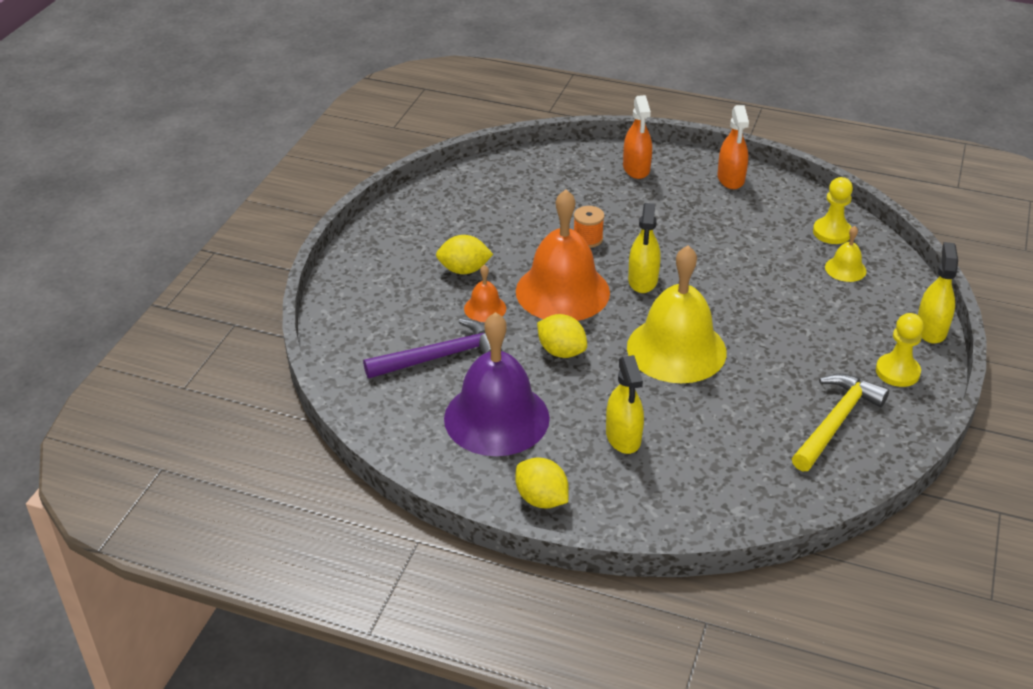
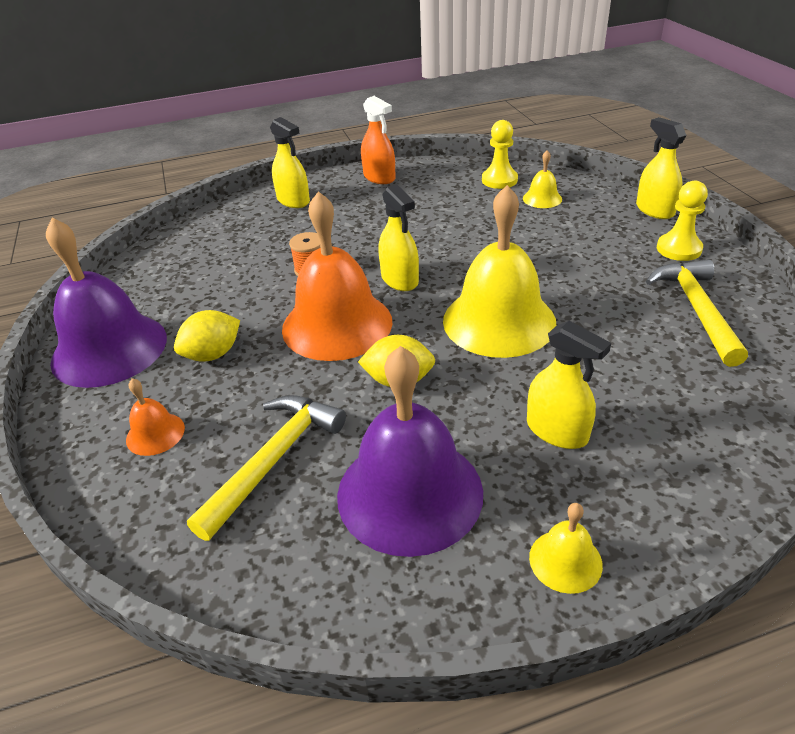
camera: 35 degrees left, 0 degrees up
(405, 232) = (109, 349): none -> purple bell
(440, 357) = (274, 460): purple hammer -> yellow hammer
(485, 308) = (274, 380): orange bell -> orange bell (155, 433)
(541, 499) = (565, 560): yellow lemon -> yellow bell
(636, 168) = (293, 201): orange spray bottle -> yellow spray bottle

